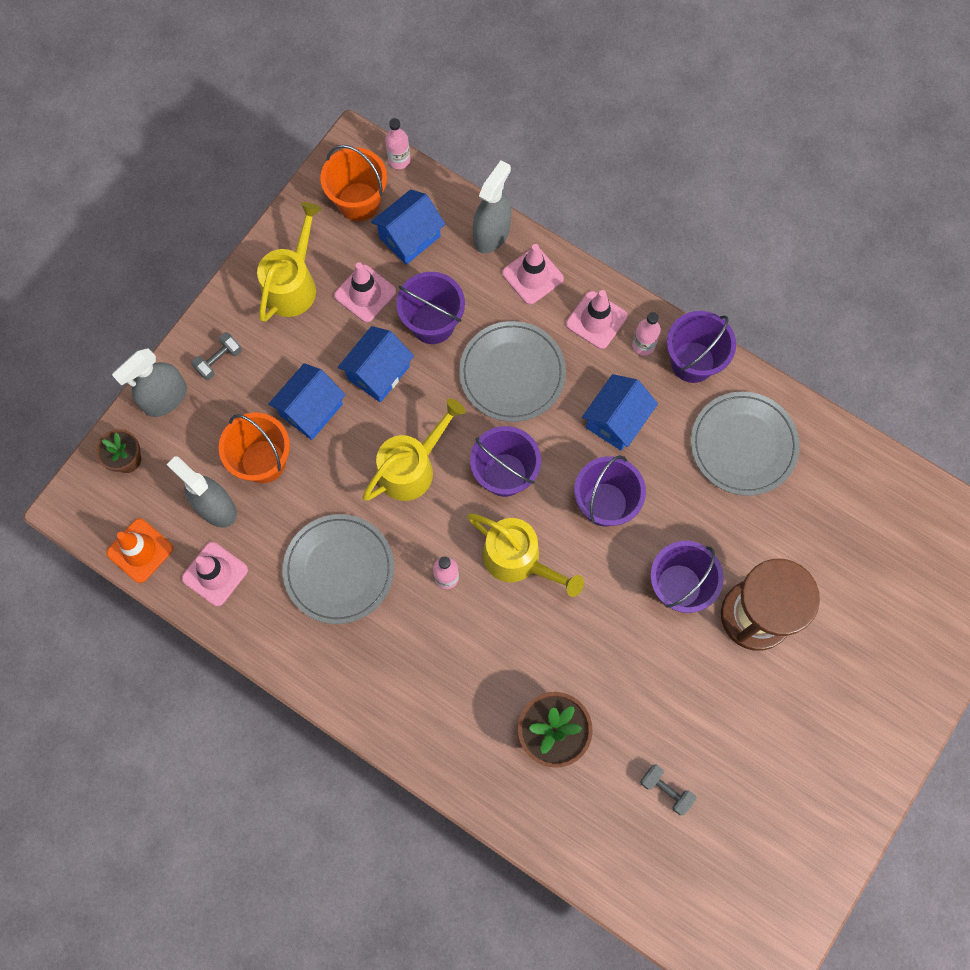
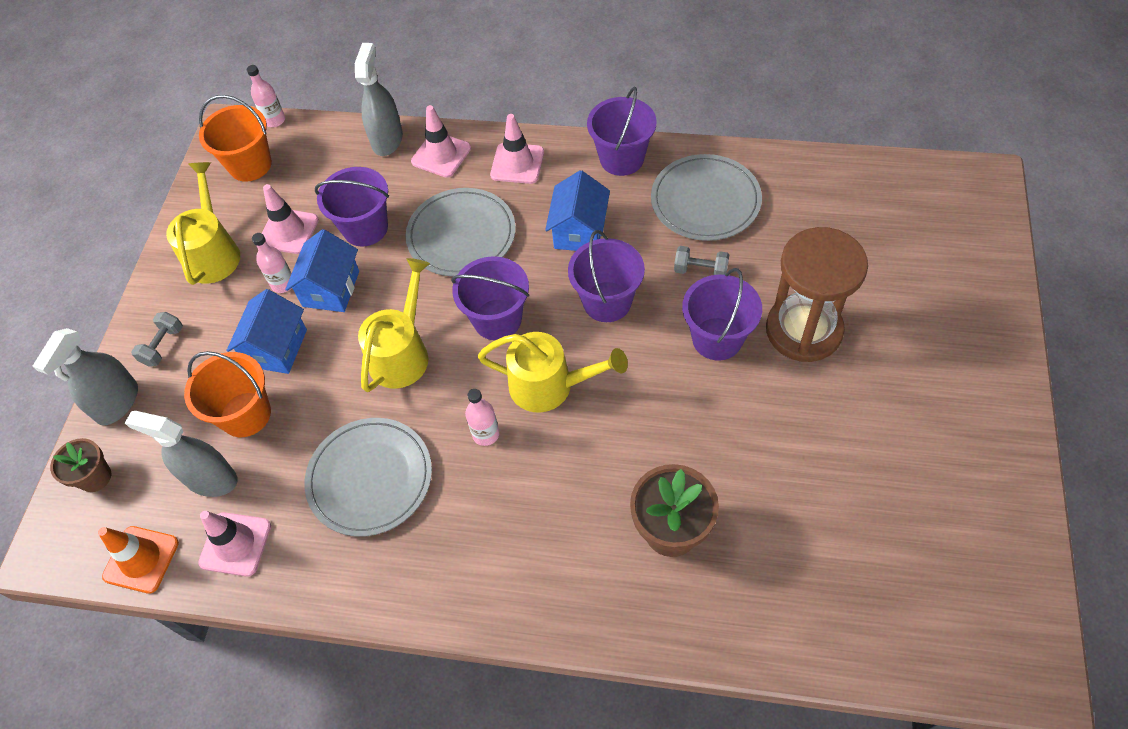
camera: 20 degrees left, 15 degrees down
(409, 237) = (311, 172): blue house -> none
(643, 345) = (570, 164): pink bottle -> pink bottle (283, 284)
(666, 790) = (818, 528): grey dumbbell -> grey dumbbell (700, 270)

